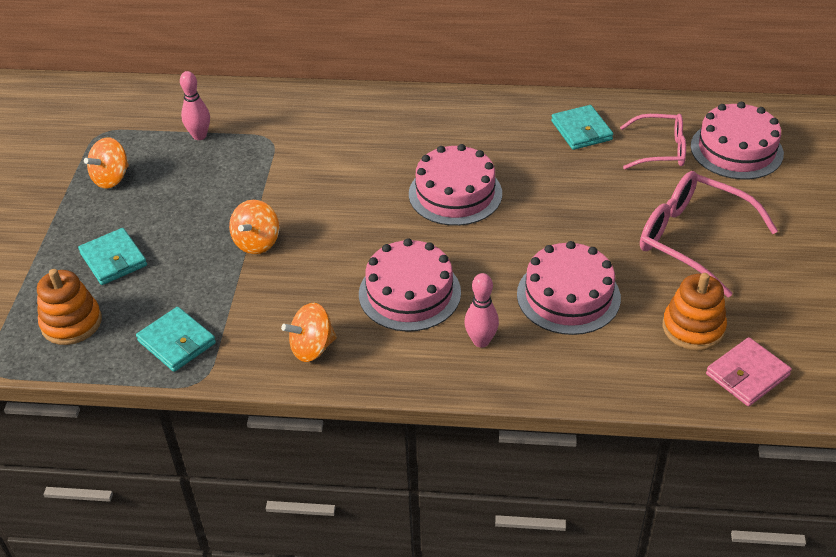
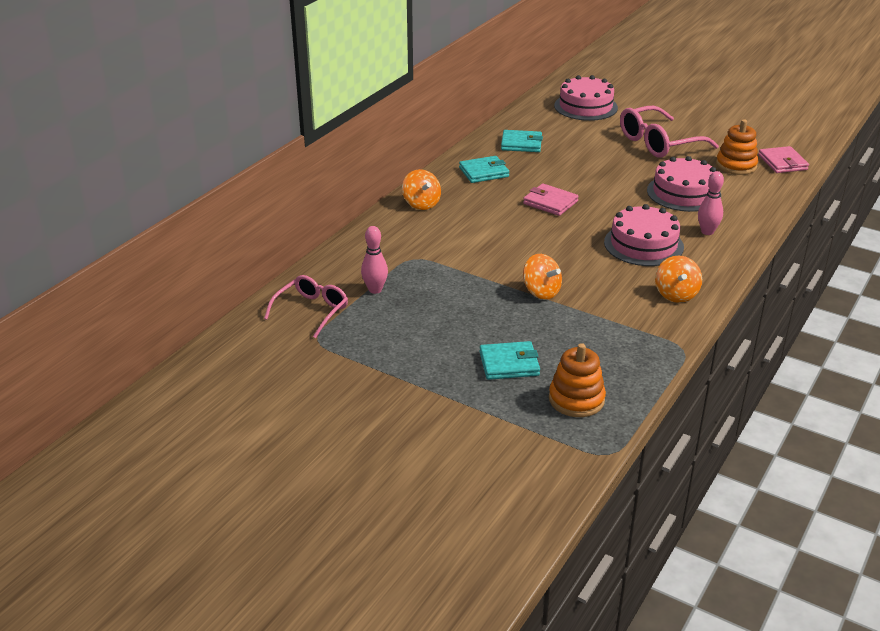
camera: 65 degrees left, 10 degrees down
(111, 178) = (393, 345): orange spinning top -> orange spinning top (421, 204)
(177, 342) = (633, 351): turquoise wallet -> turquoise wallet (484, 172)
(455, 193) = (550, 202): pink cake -> pink wallet
(659, 150) = (565, 127): pink glasses -> pink glasses (311, 311)

